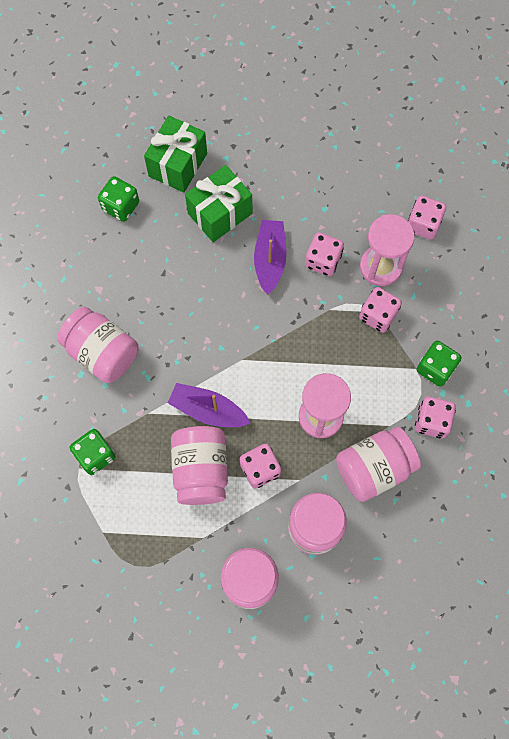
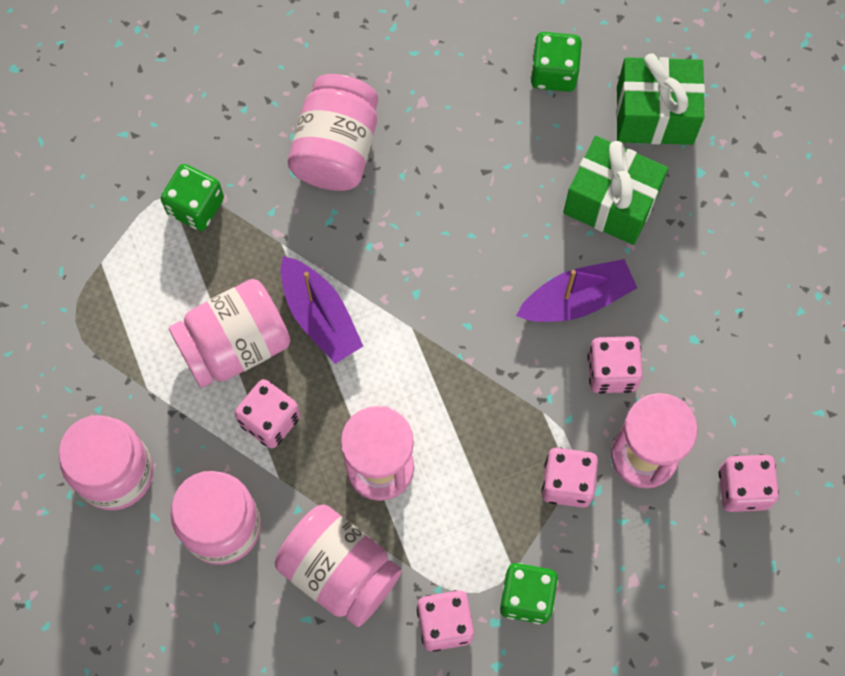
camera: 65 degrees right, 0 degrees up
(208, 410) = (320, 316): purple boat -> purple boat turned 150 degrees clockwise

